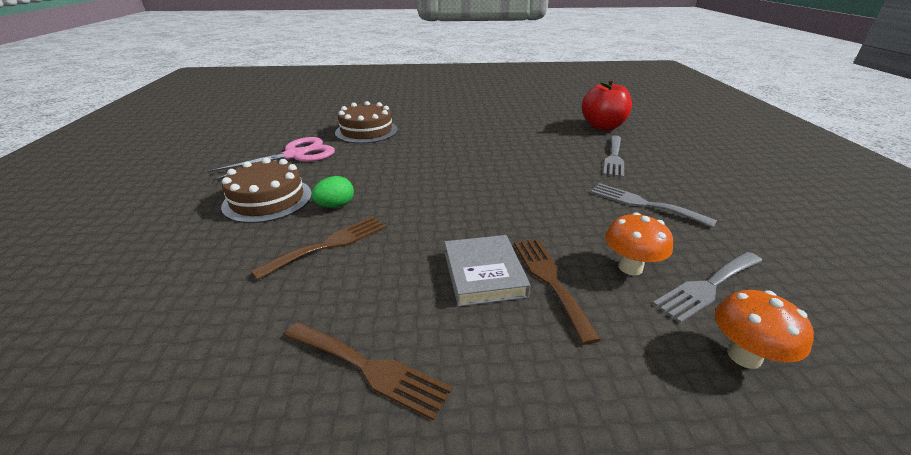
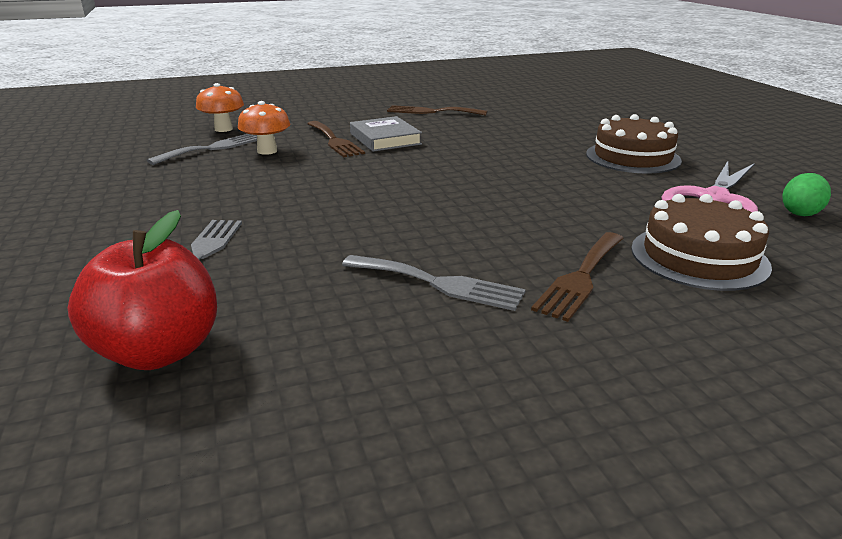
camera: 165 degrees right, 5 degrees down
(329, 244) = (519, 140): brown fork -> brown fork (581, 277)
(335, 206) = (557, 160): green egg -> green egg (800, 213)
(643, 204) = (213, 194): grey fork -> grey fork (438, 283)

